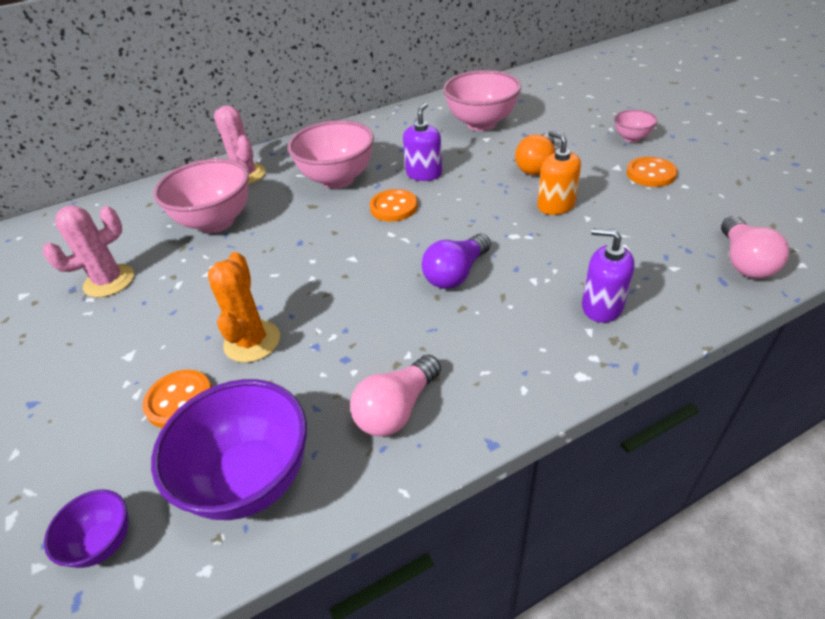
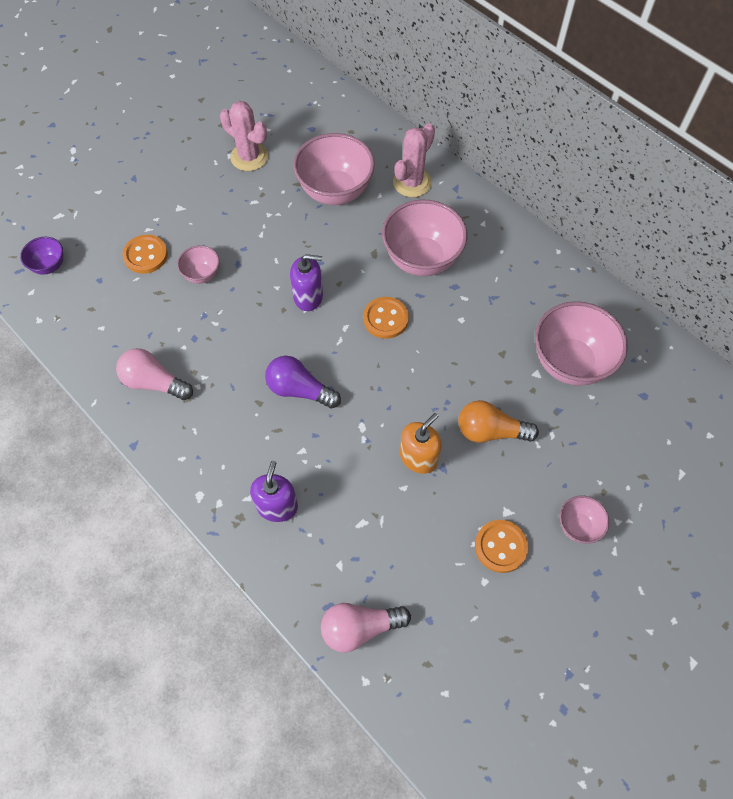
camera: 70 degrees right, 20 degrees up
(251, 479) = (94, 319): purple bowl -> none
(252, 341) = (202, 275): orange cactus -> pink bowl
(424, 174) = (449, 330): purple soap dispenser -> purple soap dispenser (308, 296)

